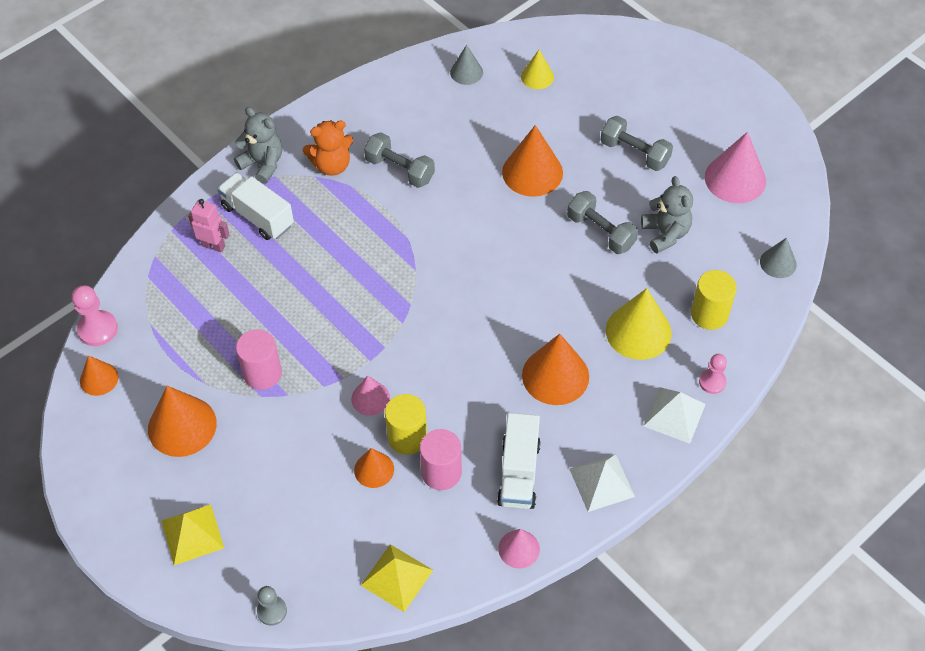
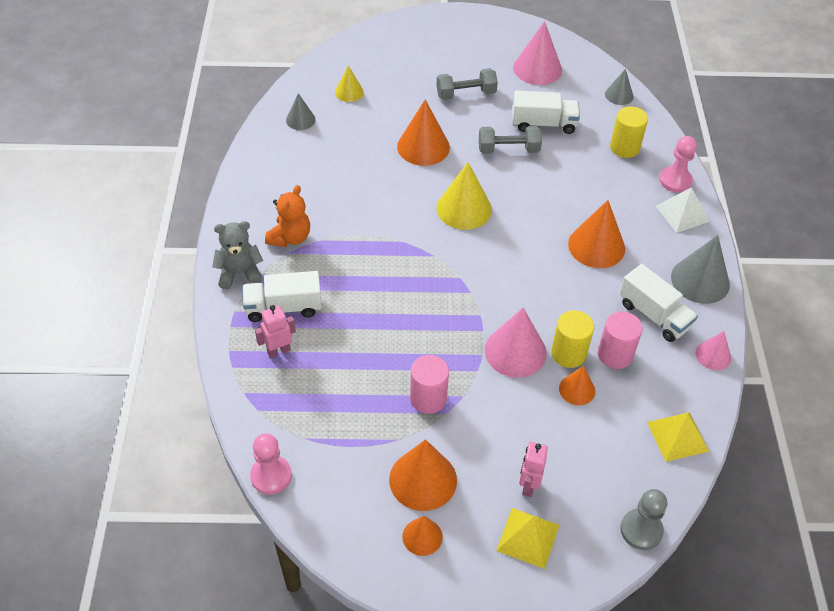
camera: 50 degrees left, 5 degrees down
(99, 379) = (320, 506): orange cone -> orange cone (422, 536)
(242, 501) = (528, 485): none -> pink robot
(272, 611) = (641, 530): grey pawn -> grey pawn, size x1.50
(370, 398) = (515, 351): pink cone -> pink cone, size x1.75
(400, 170) = (339, 206): grey dumbbell -> none
(601, 482) = (700, 280): white pyramid -> grey cone
(638, 331) = (603, 186): yellow cone -> yellow cone (464, 209)
(665, 234) = (543, 124): grey teddy bear -> white truck
(712, 382) = (675, 180): pink pawn -> pink pawn, size x1.50

